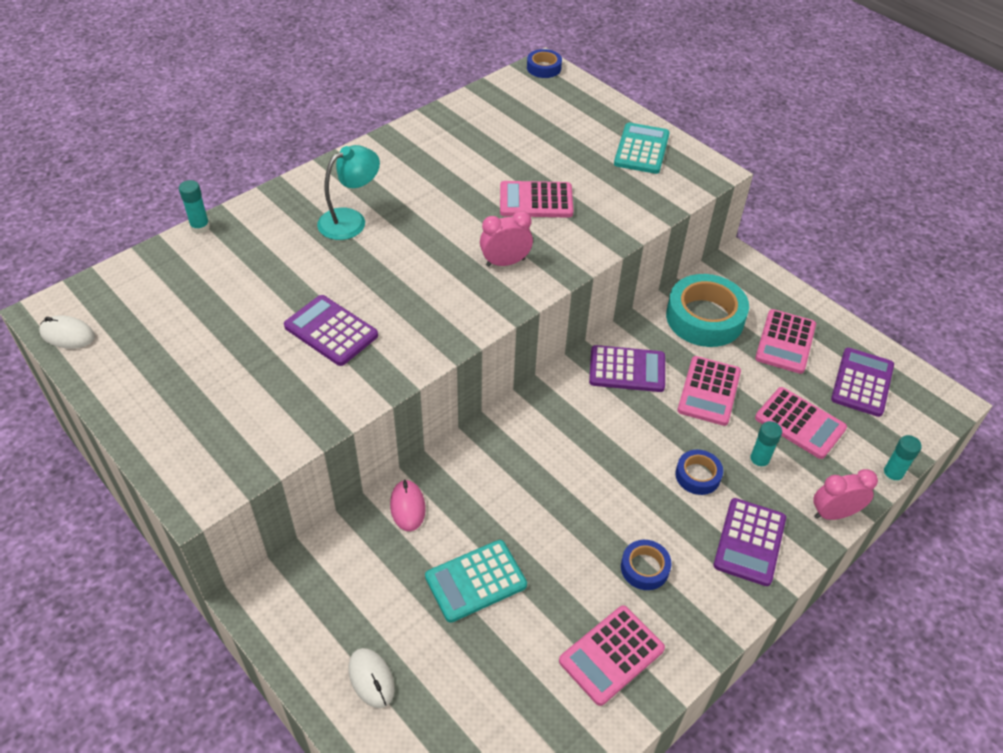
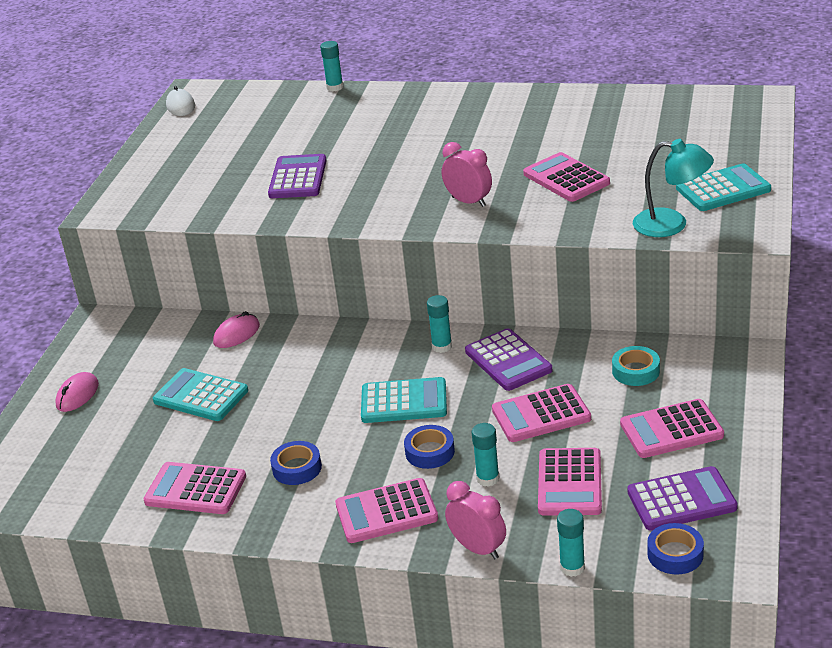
camera: 60 degrees right, 15 degrees down
(351, 220) = (423, 127): turquoise lamp -> turquoise lamp (671, 224)
(371, 679) = (77, 395): white mouse -> pink mouse
(544, 68) = (759, 99): blue tape -> blue tape (675, 554)
(570, 393) = (442, 346): none -> turquoise glue stick
(620, 454) = (404, 402): none -> turquoise calculator
(704, 318) = (635, 371): turquoise tape -> turquoise tape, size x0.51
(749, 542) = (386, 512): purple calculator -> pink calculator

